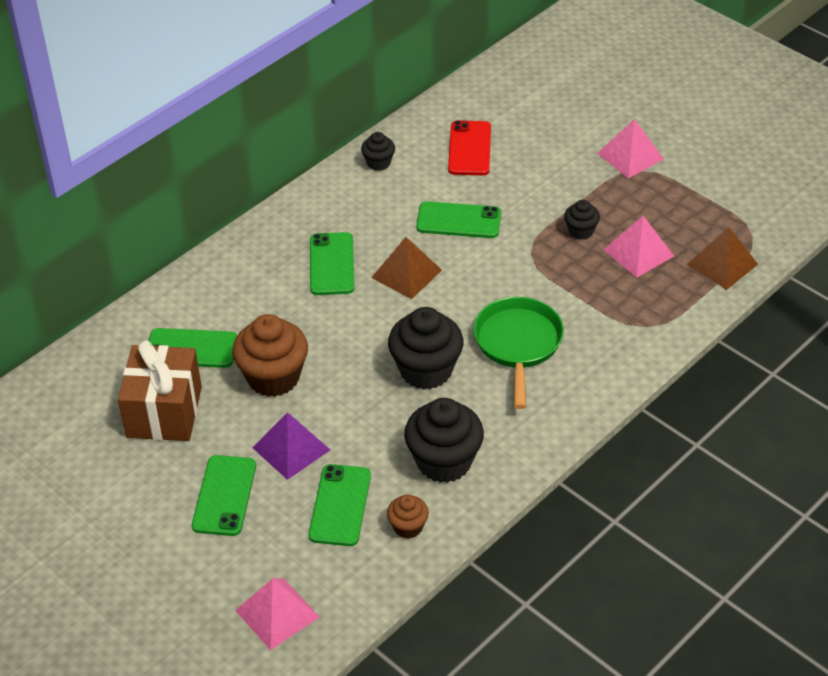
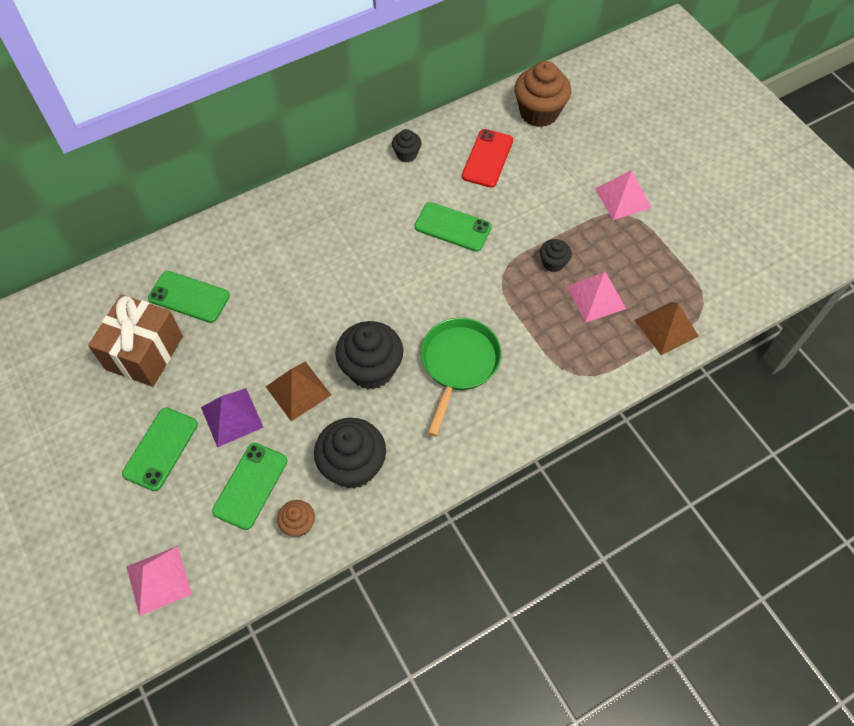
camera: 15 degrees right, 15 degrees up
(273, 377) = (243, 343): brown cupcake -> brown cupcake (539, 113)
(332, 264) = (332, 244): green phone -> none
(406, 273) = (390, 268): brown pyramid -> brown pyramid (298, 390)

